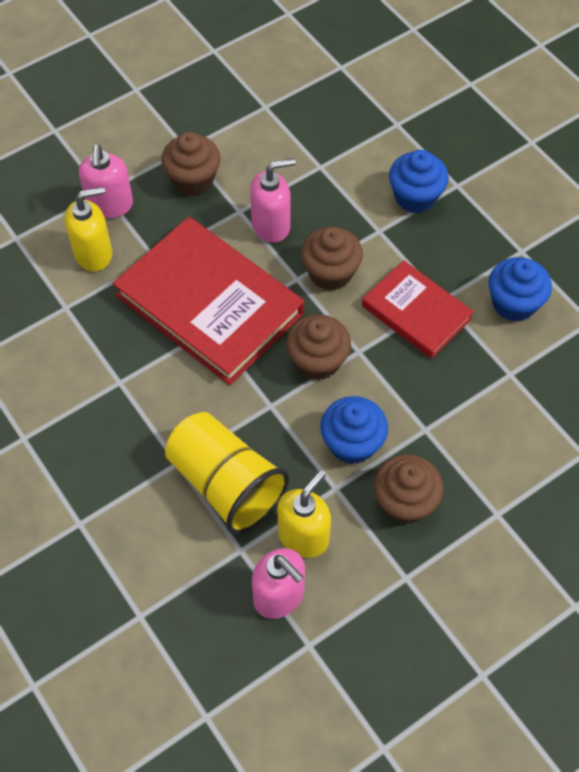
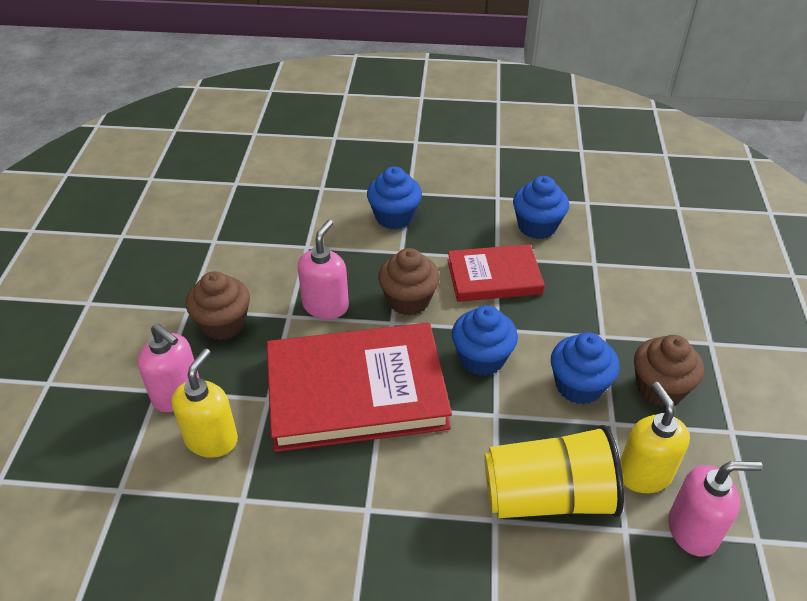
camera: 50 degrees left, 15 degrees down
(317, 361) = (482, 358): brown cupcake -> blue cupcake

